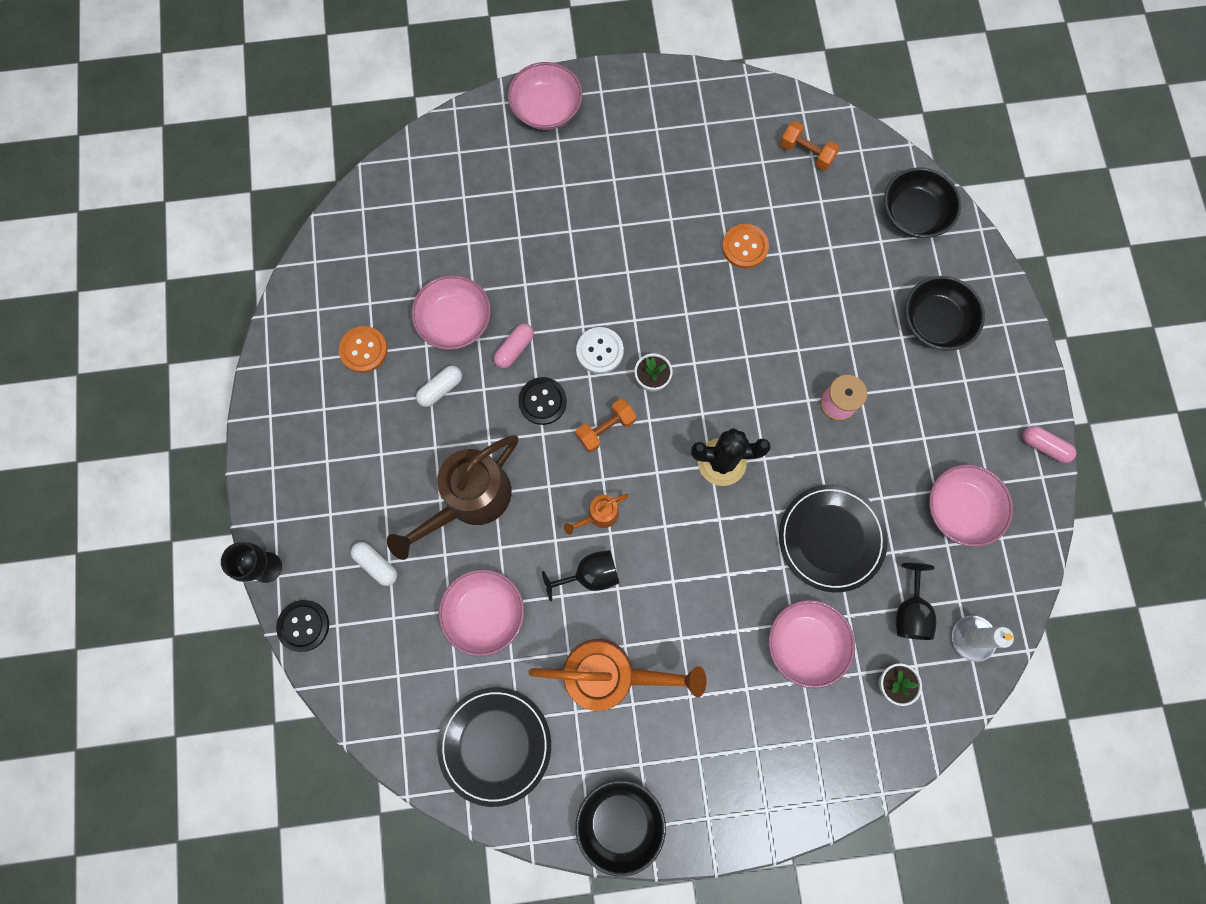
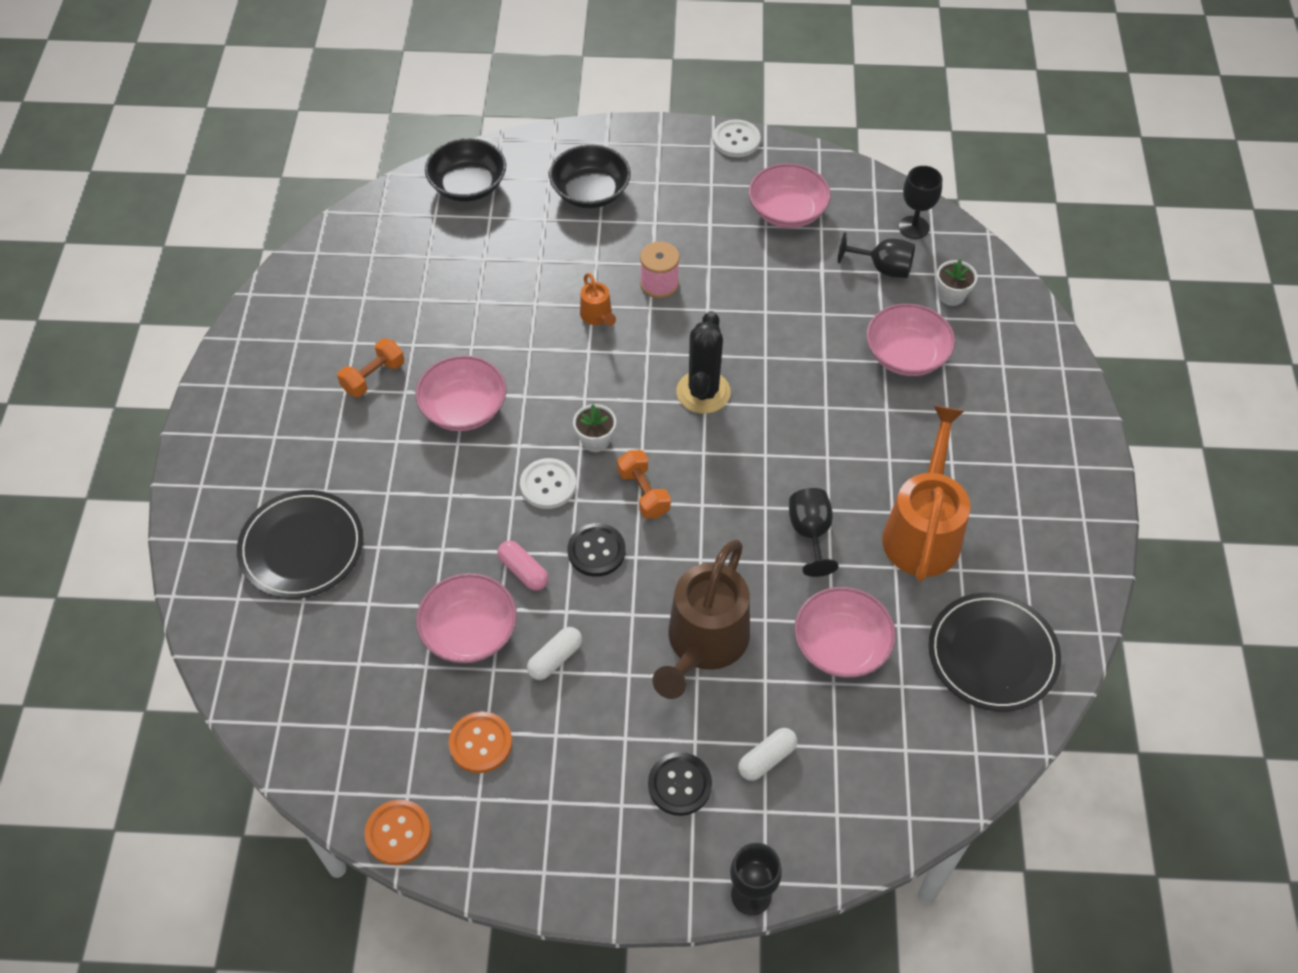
camera: 80 degrees left, 20 degrees down
(303, 625) = (833, 855): black button -> black button (680, 785)
(441, 389) = (555, 659): white capsule -> white capsule turned 75 degrees clockwise
(469, 501) = (703, 645): brown watering can -> brown watering can turned 60 degrees clockwise
(546, 109) = (215, 494): pink bowl -> pink bowl (464, 408)
(598, 515) = (743, 515): orange watering can -> orange watering can (598, 317)
(620, 822) = (1079, 545): black bowl -> none
(745, 247) = (461, 330): orange button -> orange button (398, 833)
(806, 153) = (367, 258): orange dumbbell -> orange dumbbell (373, 377)
(831, 538) = (801, 315): black plate -> black plate (302, 547)
(972, 638) = (914, 227): white candle -> black goblet
(1044, 446) = (736, 140): pink capsule -> white button

